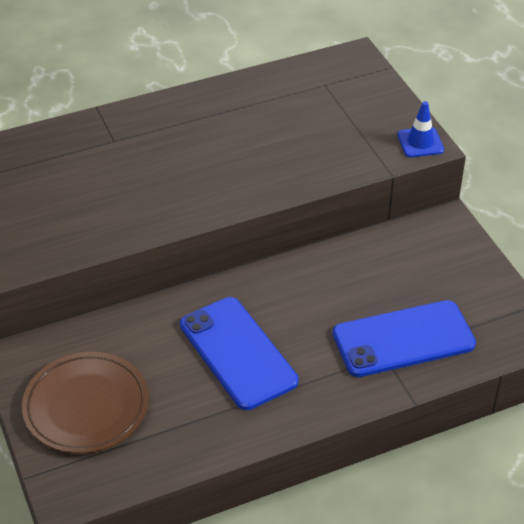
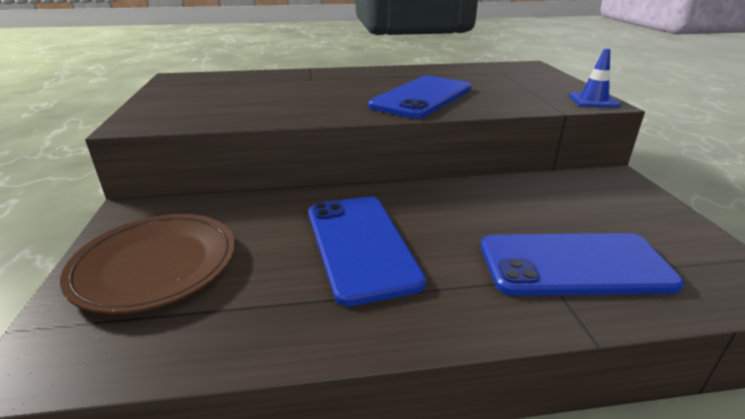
camera: 15 degrees right, 15 degrees down
(250, 165) = (422, 97): none -> blue phone

